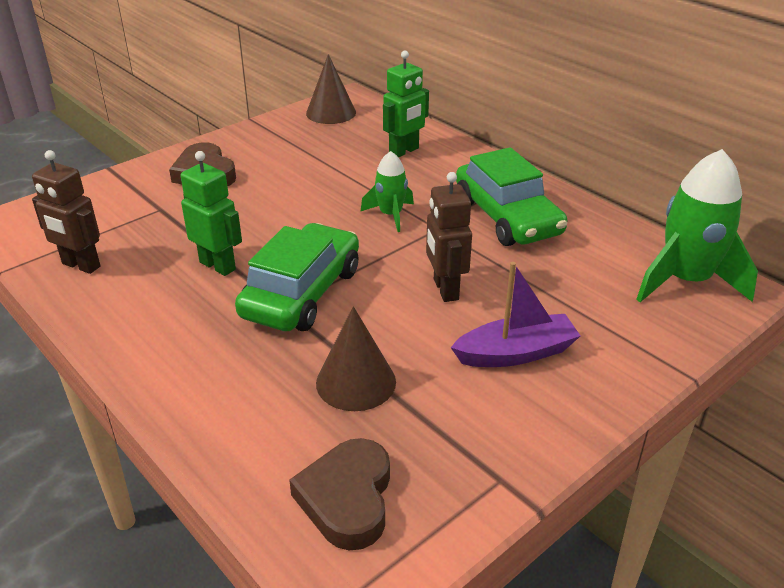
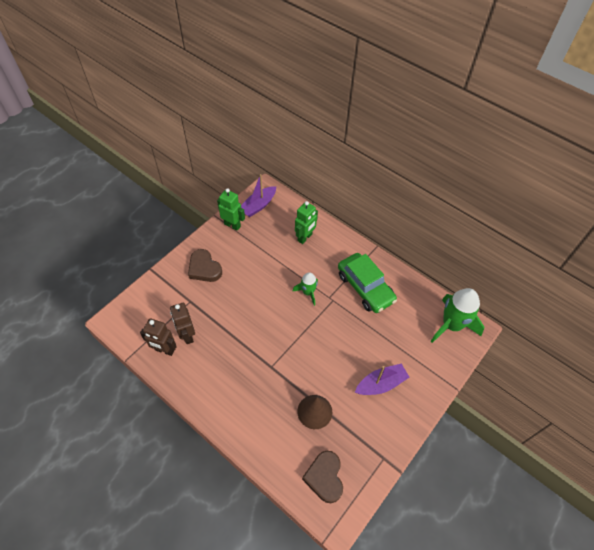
camera: 10 degrees left, 20 degrees up
(218, 266) = (232, 342): green robot -> green robot (232, 225)
(302, 293) = (277, 356): green car -> none
(331, 112) = (258, 205): brown cone -> purple boat
(445, 289) = (343, 345): brown robot -> brown robot (187, 335)

